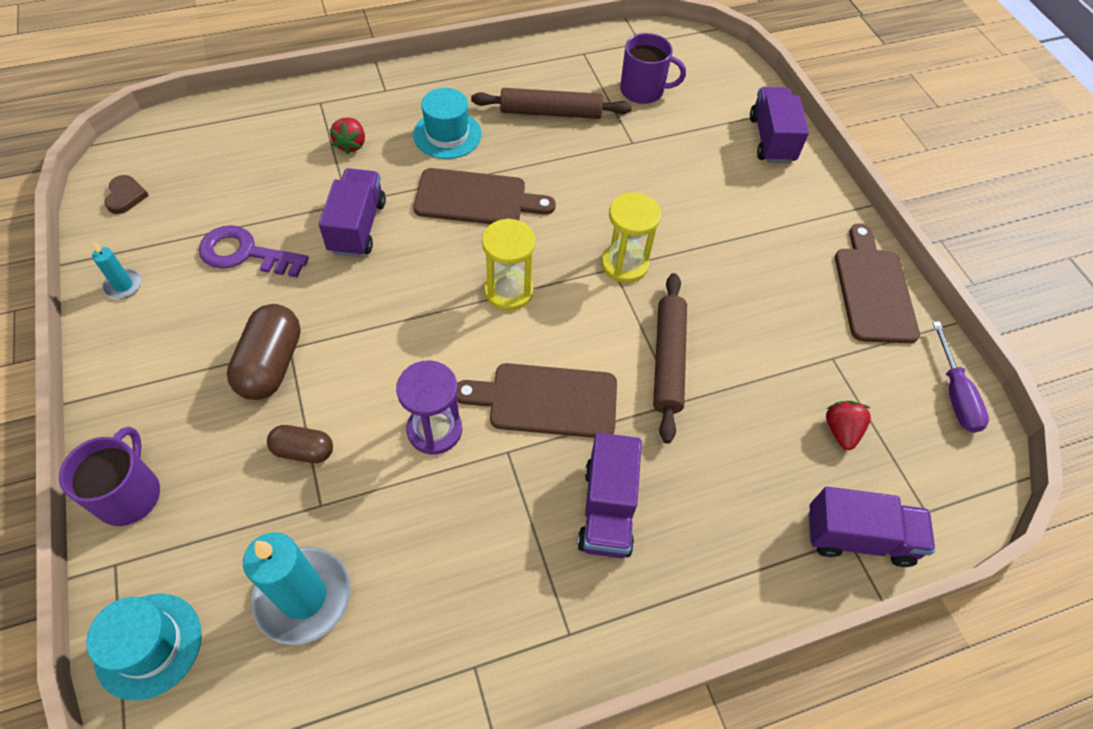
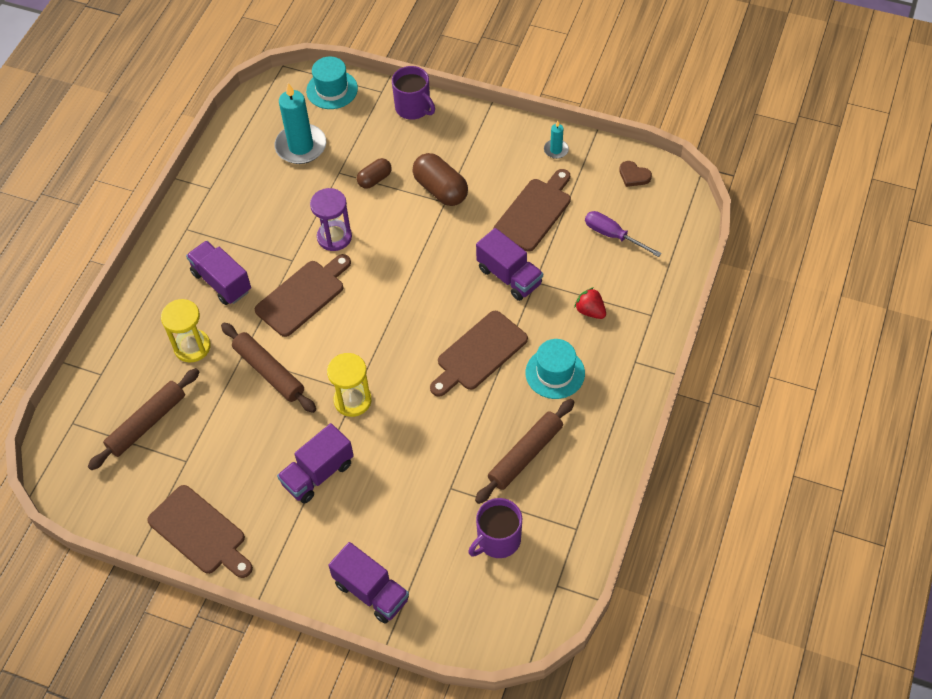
camera: 135 degrees right, 0 degrees up
(245, 253) = (534, 212): purple key -> brown cutting board
(508, 291) = (390, 324): yellow hourglass -> yellow hourglass (192, 347)
(841, 431) = (147, 423): red strawberry -> brown rolling pin
(858, 537) = (96, 379): purple truck -> purple truck (318, 474)
(955, 394) = (102, 507): purple screwdriver -> purple screwdriver (613, 235)

